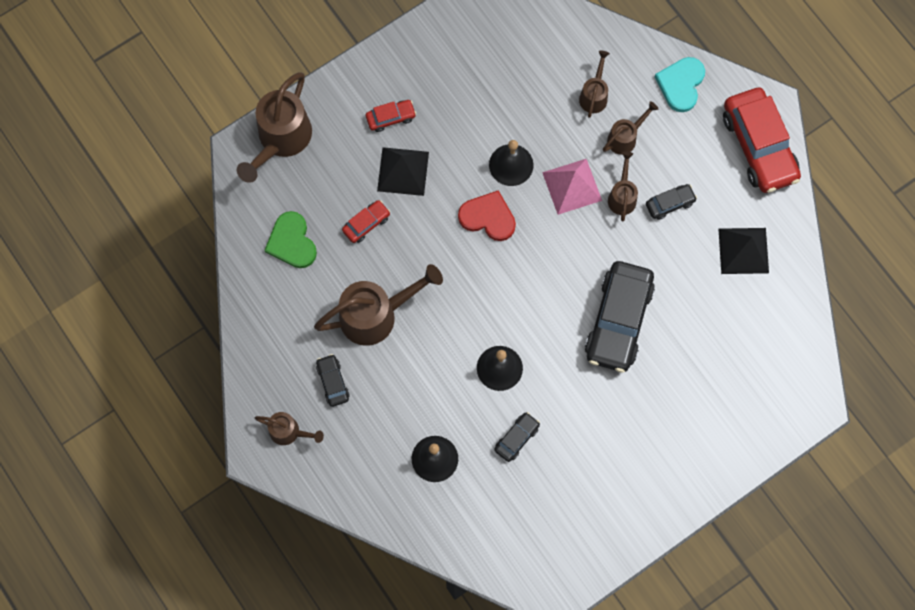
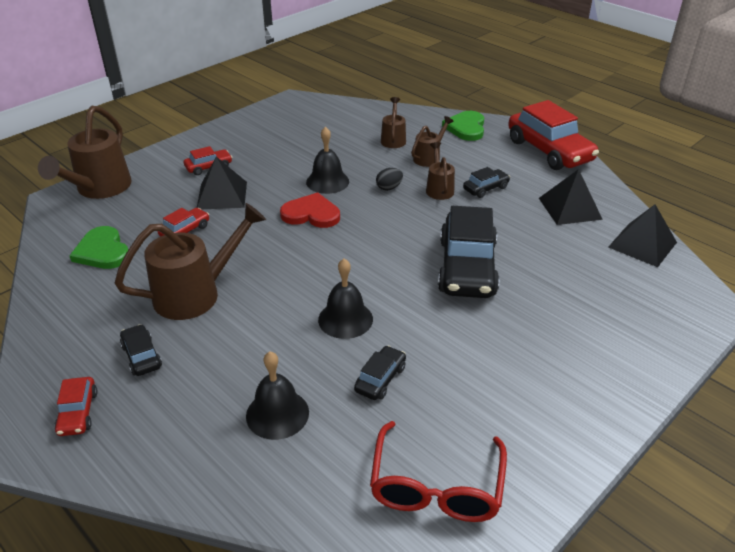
camera: 10 degrees left, 35 degrees down
(289, 432) = (78, 412): brown watering can -> red car
(537, 541) = (436, 487): none -> red glasses
(572, 186) = (389, 188): pink pyramid -> black egg
(681, 84) = (466, 128): turquoise heart -> green heart
(791, 316) = (642, 244): none -> black pyramid

